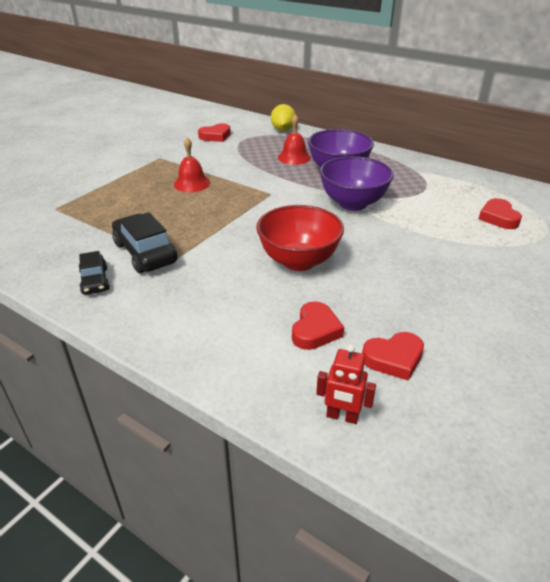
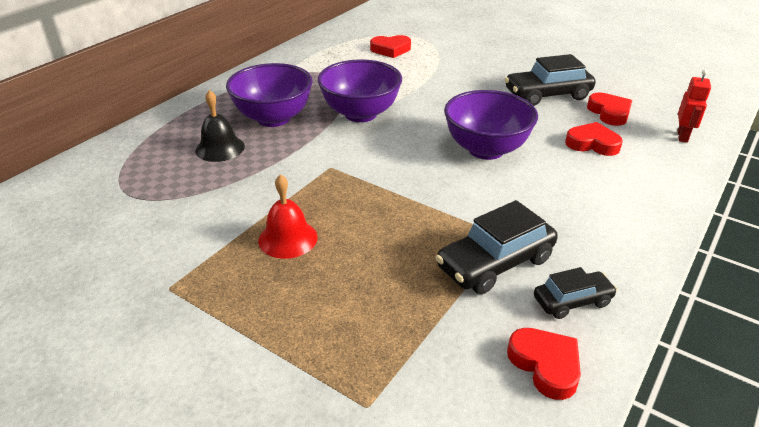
camera: 90 degrees left, 0 degrees up
(215, 136) = (94, 225): red heart -> red heart (545, 365)
(283, 130) = (107, 156): yellow lemon -> none
(294, 157) = (220, 148): red bell -> black bell
(298, 261) = (486, 150): red bowl -> purple bowl
(426, 313) = (547, 95): none -> black car

